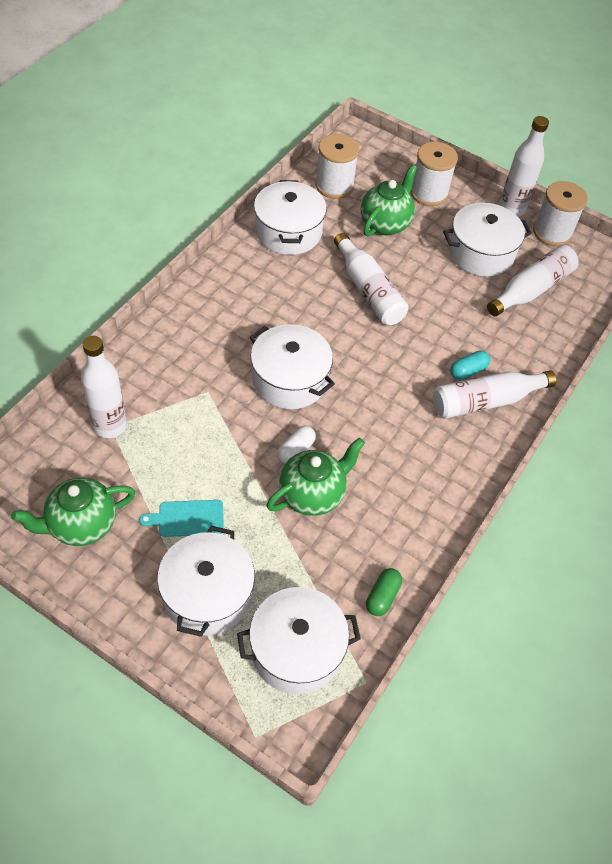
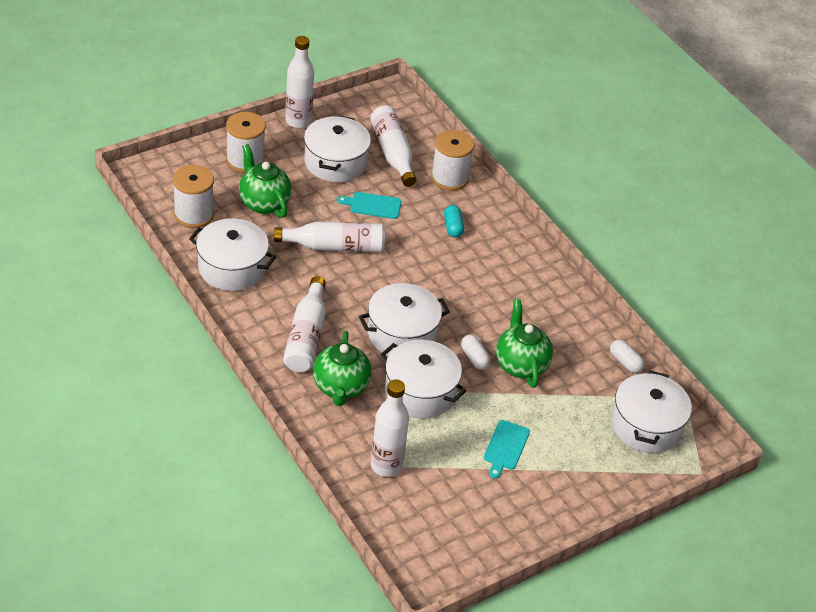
camera: 65 degrees left, 10 degrees down
(81, 525) = (478, 516): green teapot -> green teapot (340, 387)
(207, 594) = (578, 459): white pot -> white pot (420, 392)
(382, 596) = (625, 362): green capsule -> white capsule
(446, 299) = (373, 205): none -> turquoise cutting board
(485, 401) = (487, 231): white bottle -> white bottle (306, 336)
(552, 232) = (340, 112): white spool -> white spool (449, 178)

